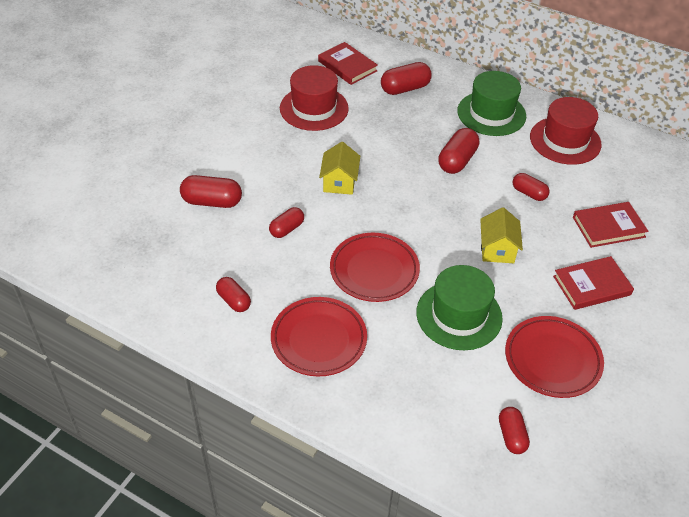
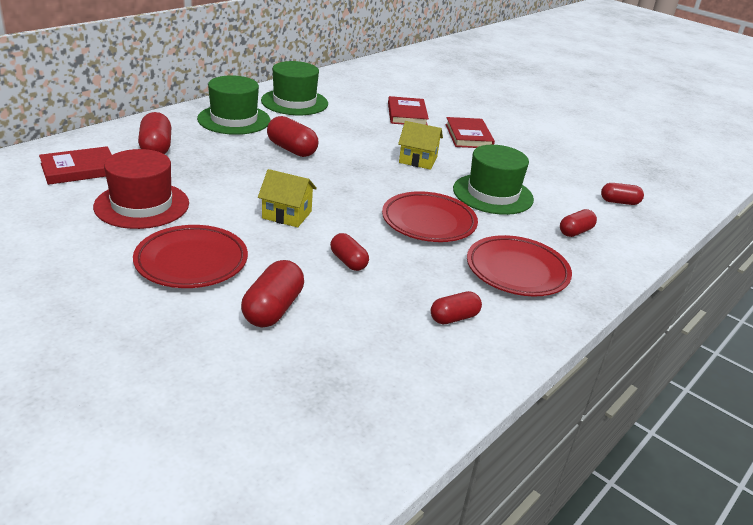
camera: 80 degrees left, 15 degrees down
(529, 193) = (353, 131): red capsule -> red capsule (575, 232)
(552, 360) = (543, 169): red plate -> red plate (191, 262)
(565, 140) = (294, 102): red hat -> green hat

